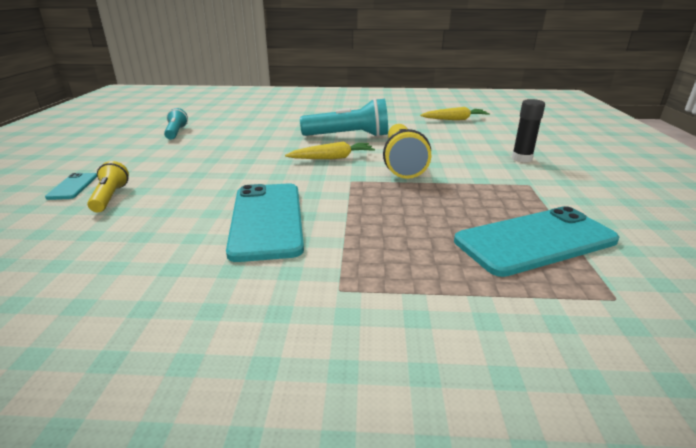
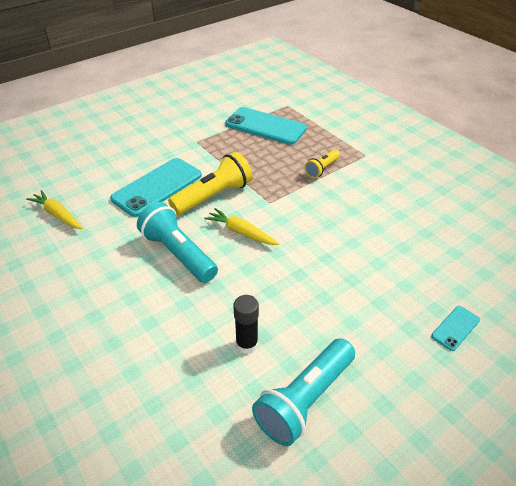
camera: 130 degrees left, 15 degrees up
(110, 197) = (430, 289): yellow flashlight -> yellow flashlight (322, 169)
(176, 132) = (305, 400): turquoise flashlight -> turquoise flashlight, size x1.79
(267, 220) = (353, 203): turquoise phone -> turquoise phone (157, 187)
(521, 158) = (149, 154): black glue stick -> black glue stick (247, 344)

